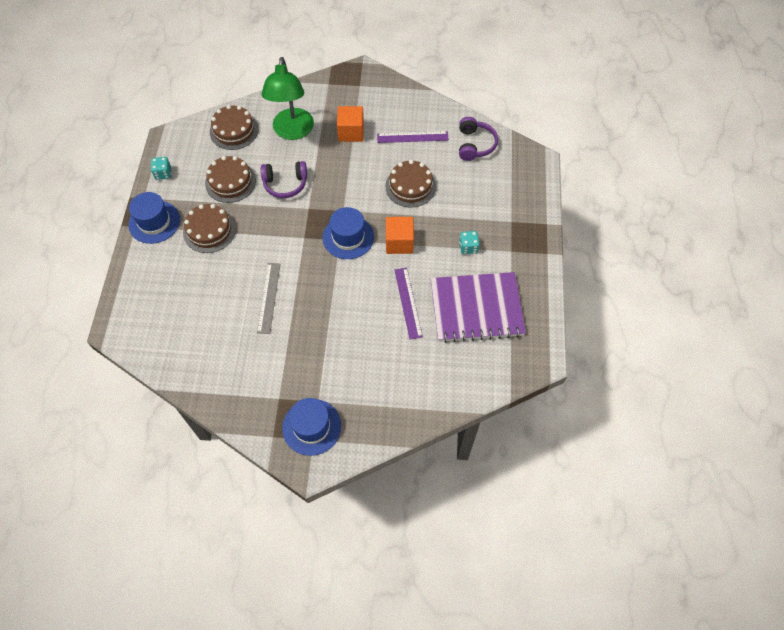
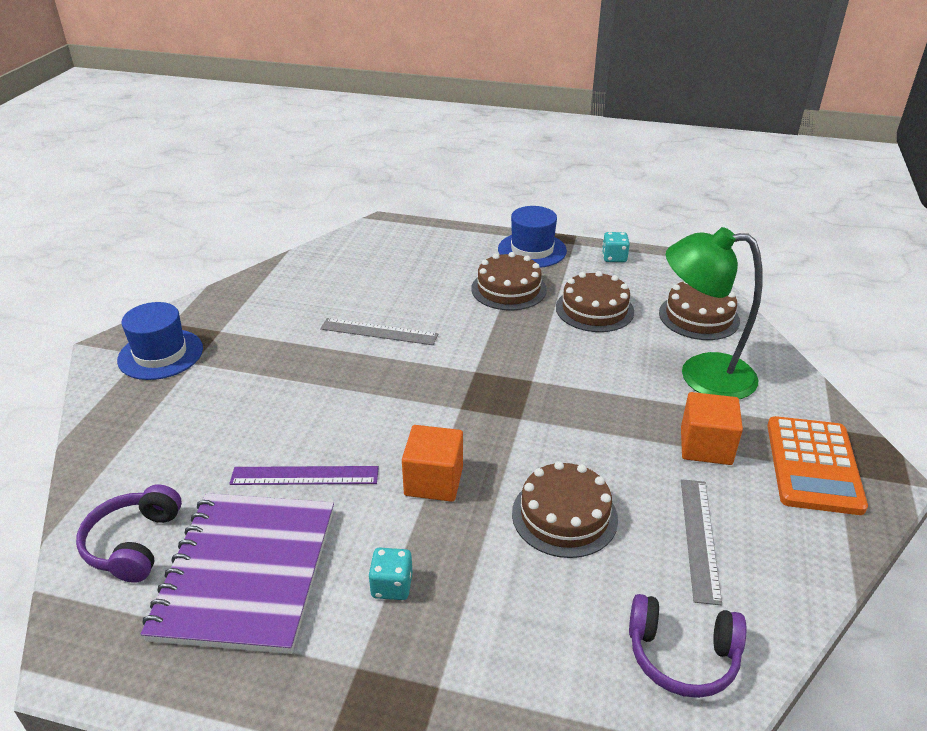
camera: 100 degrees right, 25 degrees down
(285, 184) = (585, 360): purple headphones -> purple headphones (134, 544)
(348, 237) = (462, 418): blue hat -> none
(357, 94) = (813, 465): none -> orange calculator
(412, 137) = (700, 538): purple ruler -> grey ruler

